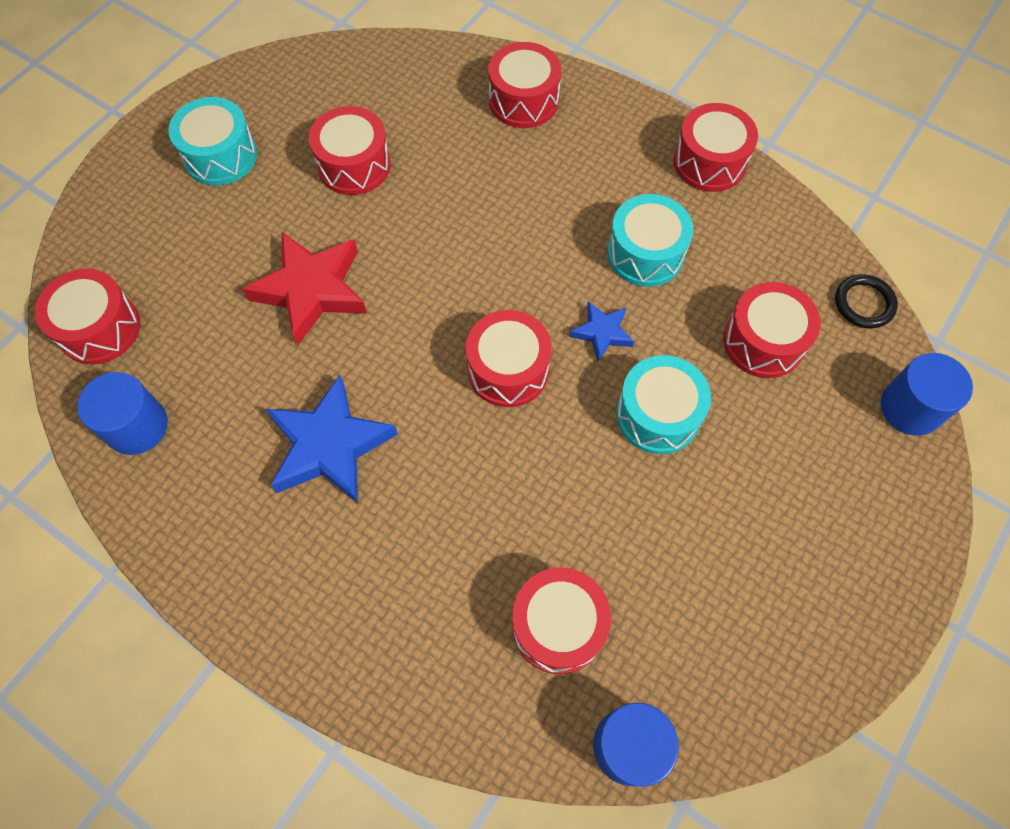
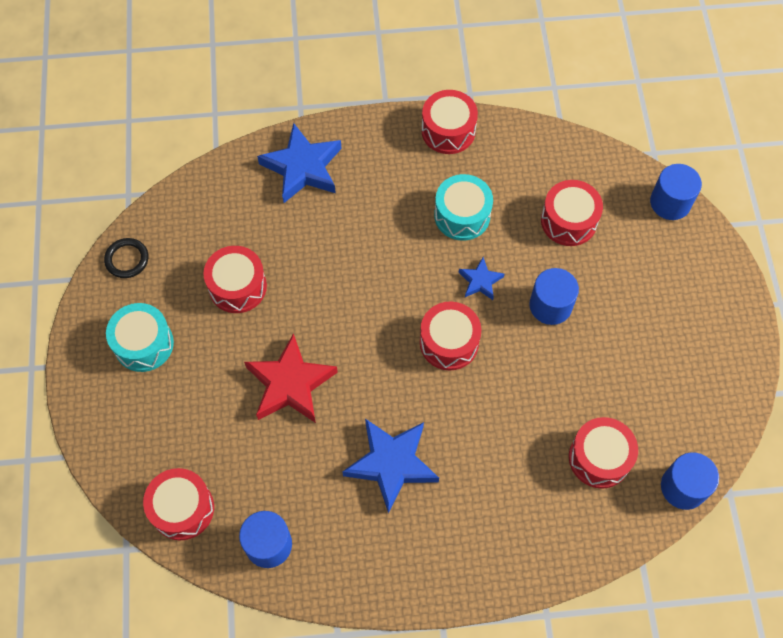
camera: 40 degrees left, 0 degrees up
(523, 100) = (303, 167): red drum -> blue star
(658, 415) = (550, 305): turquoise drum -> blue cylinder
(864, 303) = (601, 159): black ring -> black ring (127, 259)

